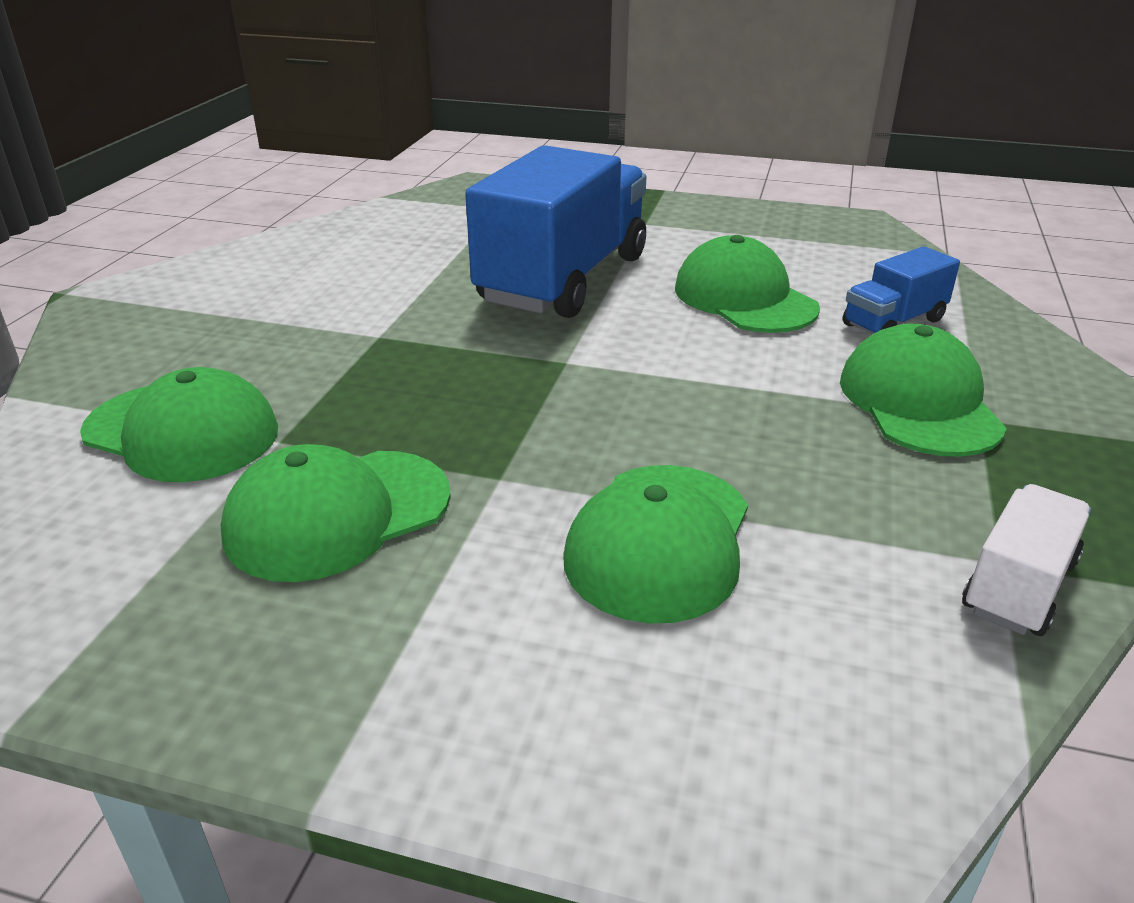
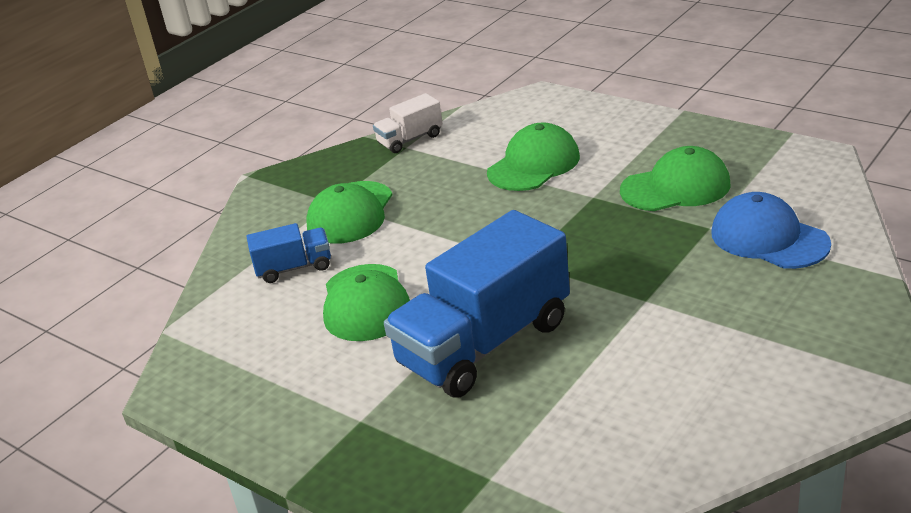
camera: 155 degrees left, 0 degrees up
(182, 432) = (769, 238): green cap -> blue cap

